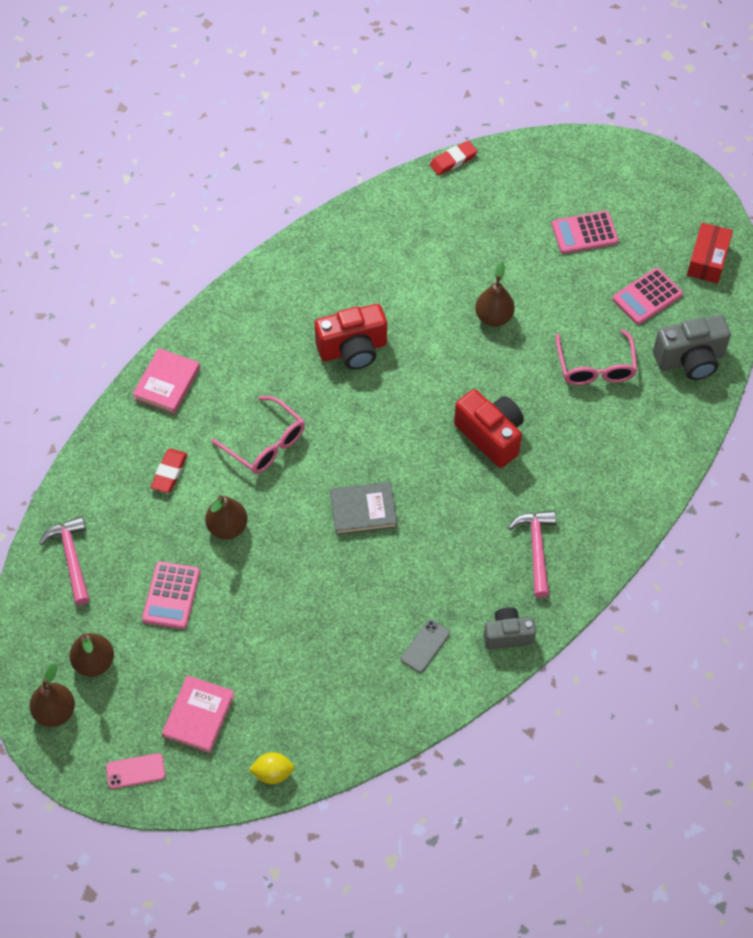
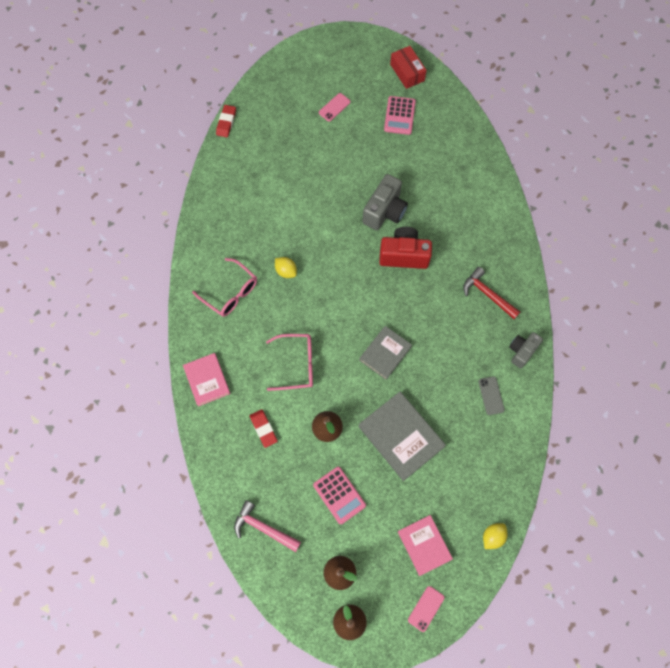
camera: 45 degrees left, 10 degrees up
(290, 599) = (401, 436): none -> grey book
(353, 349) = (286, 271): red camera -> yellow lemon
(493, 317) = (338, 191): brown pear -> none
(536, 549) = (487, 294): pink hammer -> red hammer
(584, 233) = (334, 107): pink calculator -> pink phone
(595, 367) = (414, 174): pink glasses -> pink glasses (230, 293)
(690, 360) = (453, 131): grey camera -> grey camera (385, 211)

